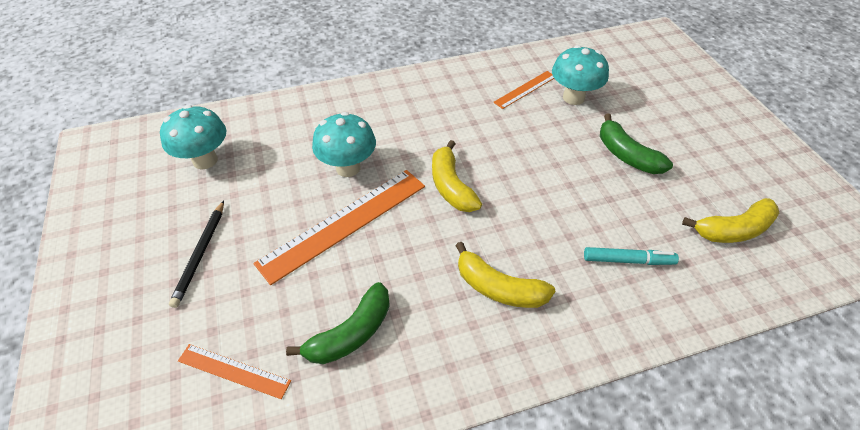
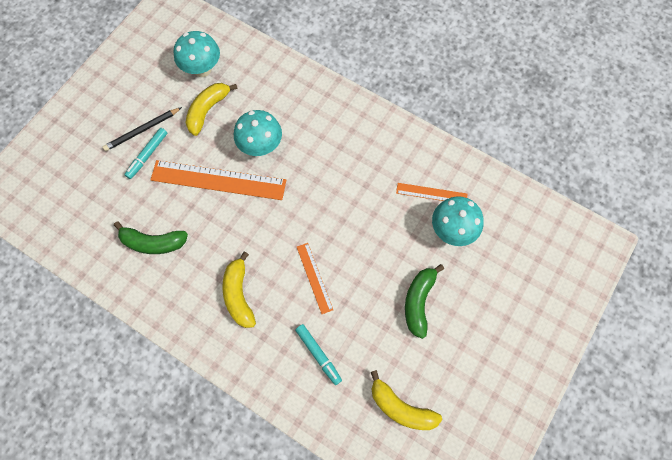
camera: 50 degrees right, 20 degrees up
(234, 371) = (94, 208): orange ruler -> orange ruler (314, 277)
(236, 268) = (147, 155): none -> turquoise marker
(451, 186) = (295, 214): yellow banana -> yellow banana (208, 110)

